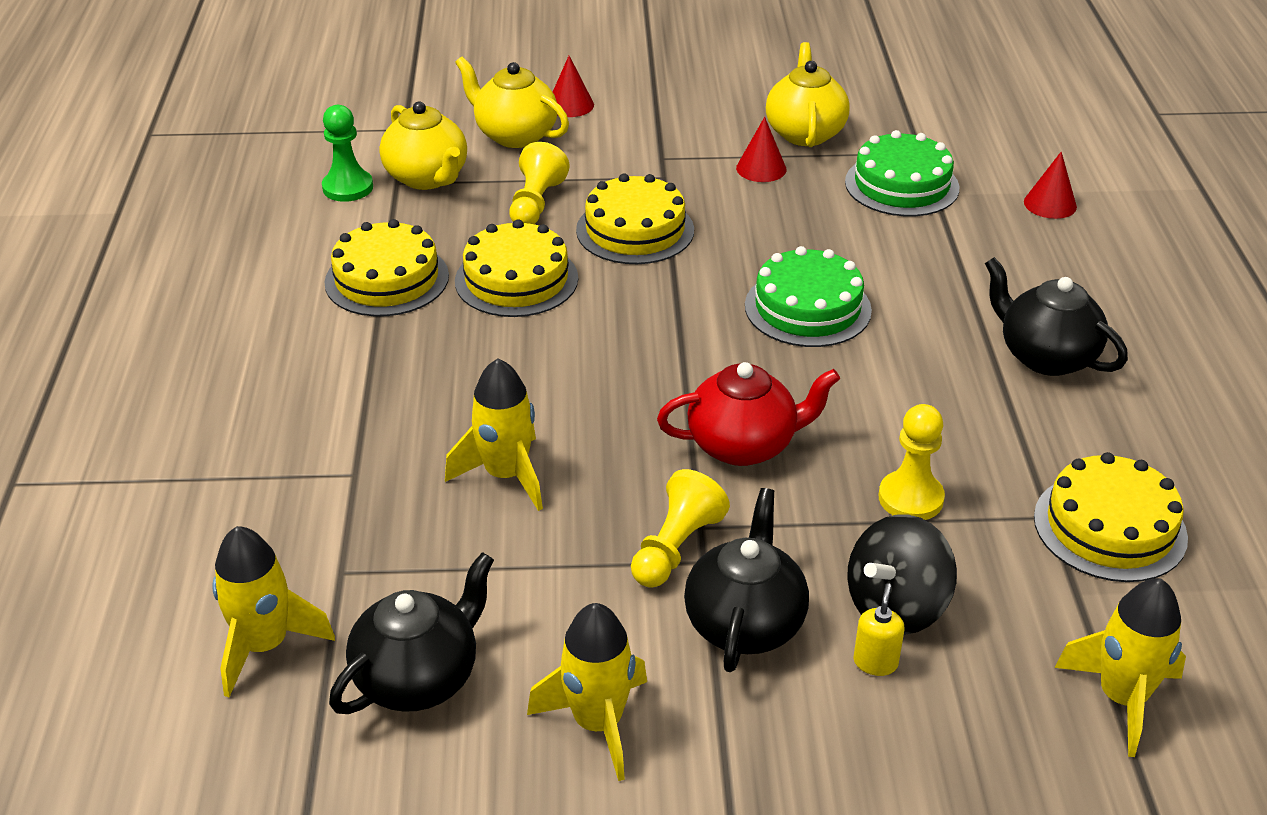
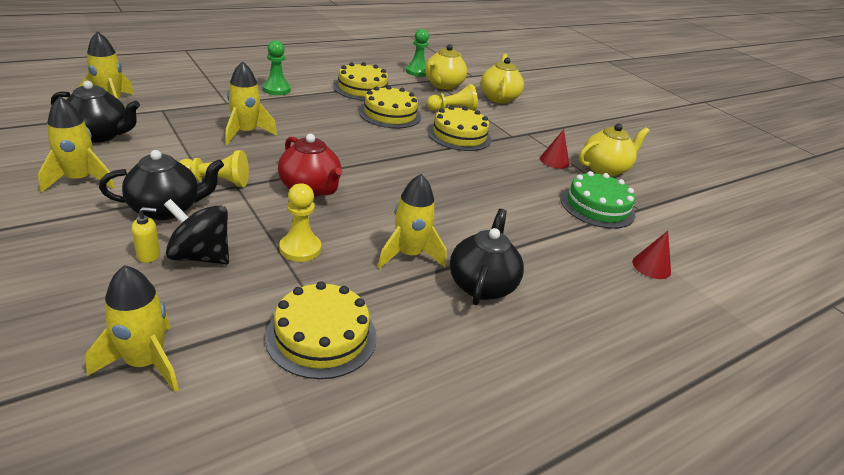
camera: 55 degrees right, 5 degrees down
(328, 392) = (276, 89): none -> green pawn
(570, 105) = (540, 106): red cone -> none
(807, 308) = (445, 191): green cake -> none
(960, 398) = (409, 255): none -> yellow rocket

